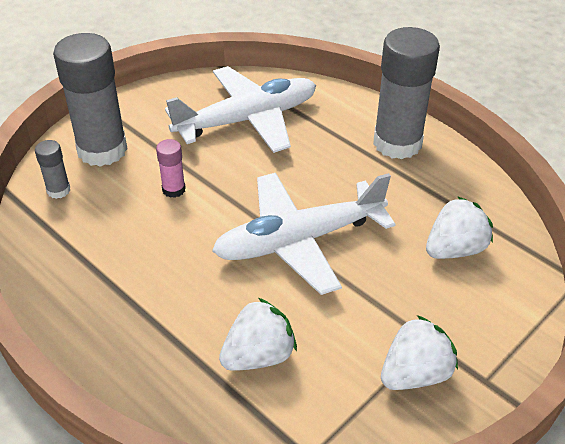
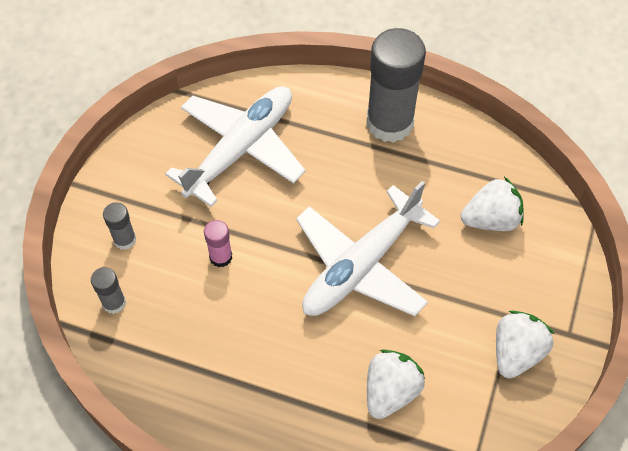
camera: 25 degrees left, 15 degrees up
(102, 150) = (125, 239): grey glue stick -> grey glue stick, size x0.45
(454, 249) = (491, 219): white strawberry -> white strawberry turned 45 degrees clockwise

